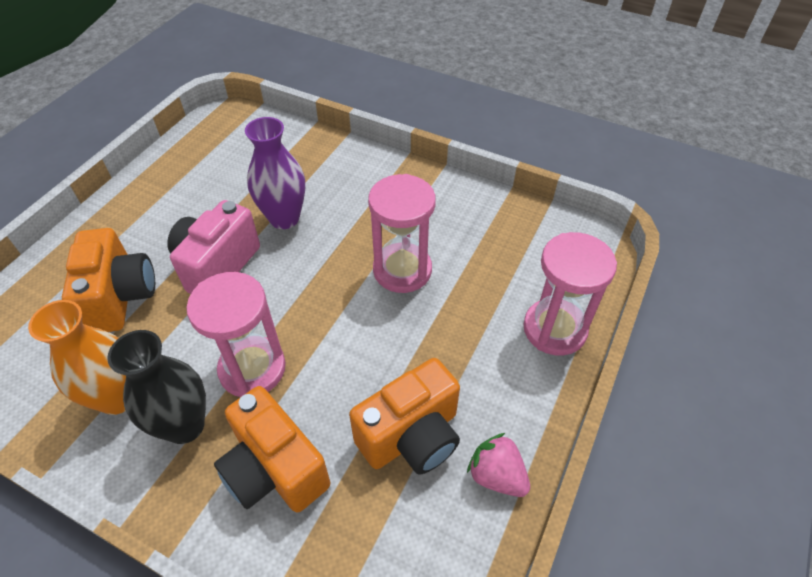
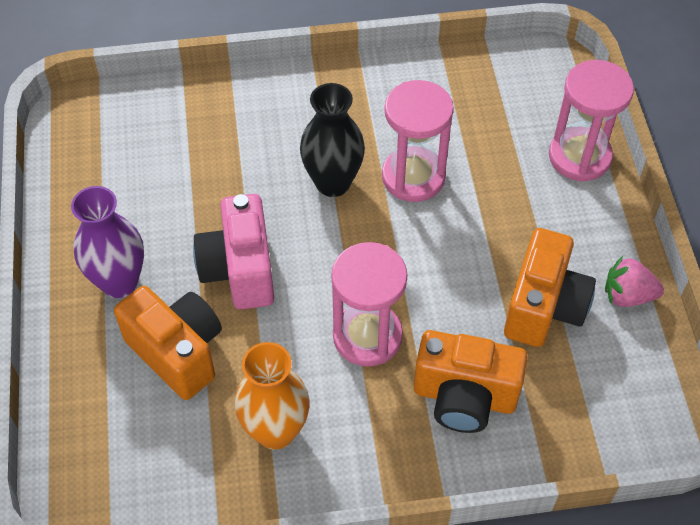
camera: 35 degrees left, 5 degrees up
(185, 426) = (358, 414): black vase -> black vase (333, 183)
(284, 218) = (256, 189): purple vase -> purple vase (119, 282)

